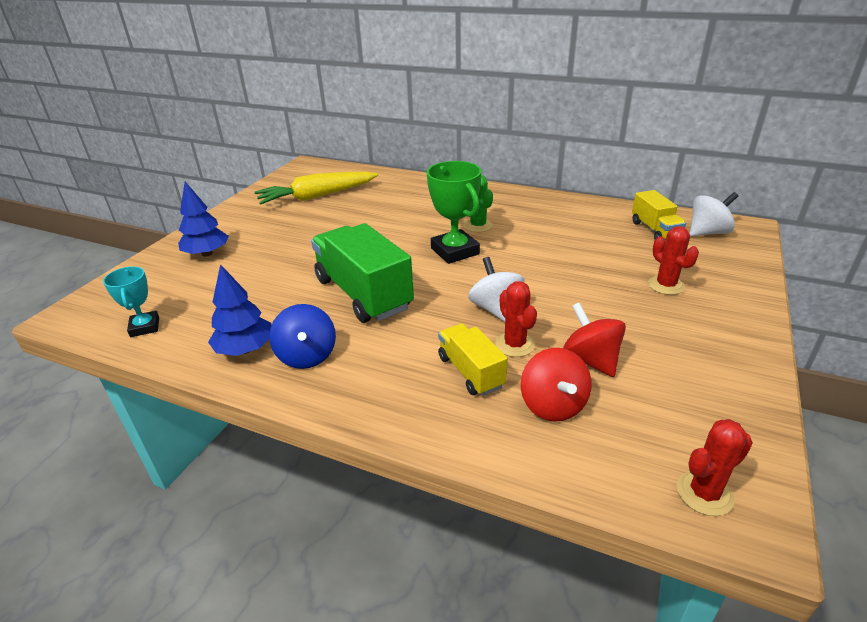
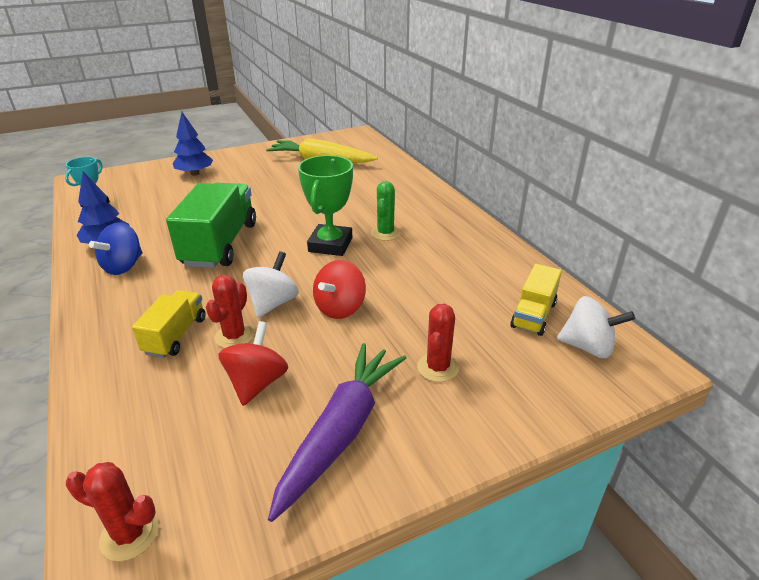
camera: 40 degrees right, 0 degrees up
(553, 405) = (173, 394): red spinning top -> red spinning top (340, 308)
(689, 350) = (341, 431): none -> purple carrot

